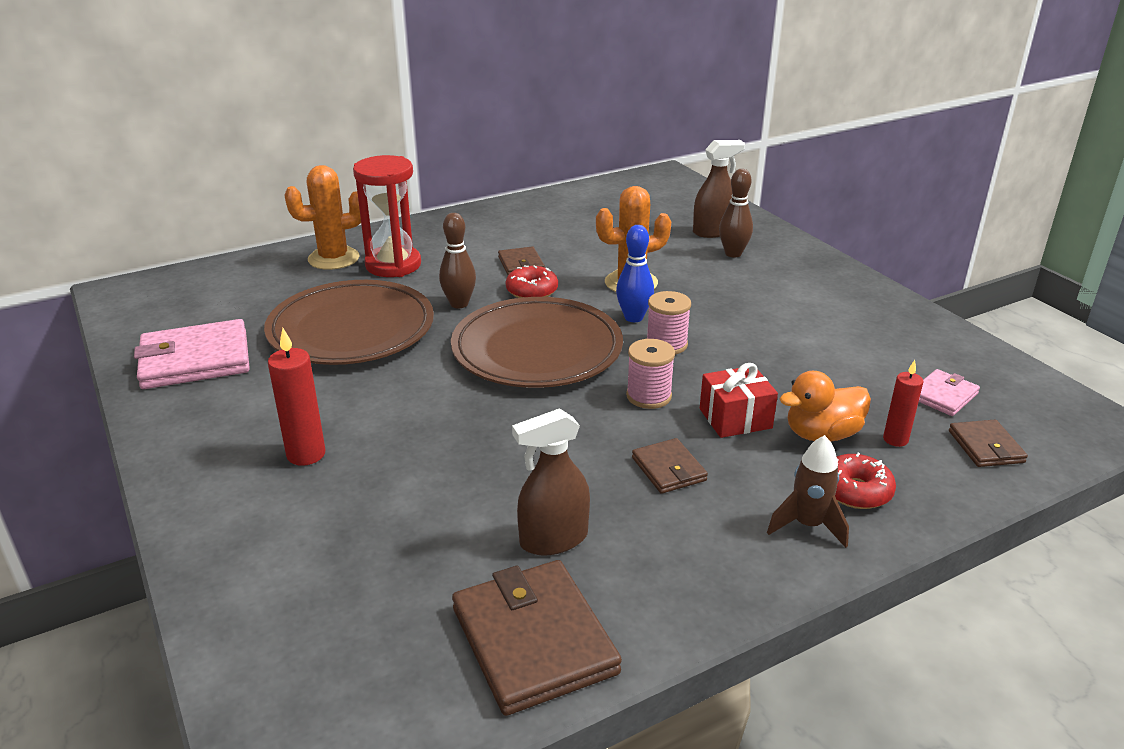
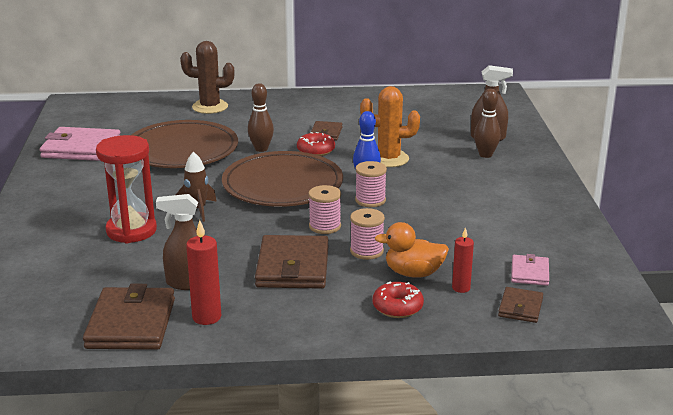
camera: 25 degrees right, 5 degrees down
(306, 454) = (97, 209): red candle -> red candle (206, 317)
(333, 258) = (210, 107): orange cactus -> brown cactus
(393, 265) = (243, 118): red hourglass -> red hourglass (131, 231)
(668, 469) = (293, 267): brown wallet -> brown wallet, size x1.89
(735, 418) = (366, 251): red gift -> pink spool
(807, 525) = (344, 316): brown rocket -> brown rocket (197, 210)
(943, 396) = (529, 273): pink wallet -> pink wallet turned 60 degrees counterclockwise

